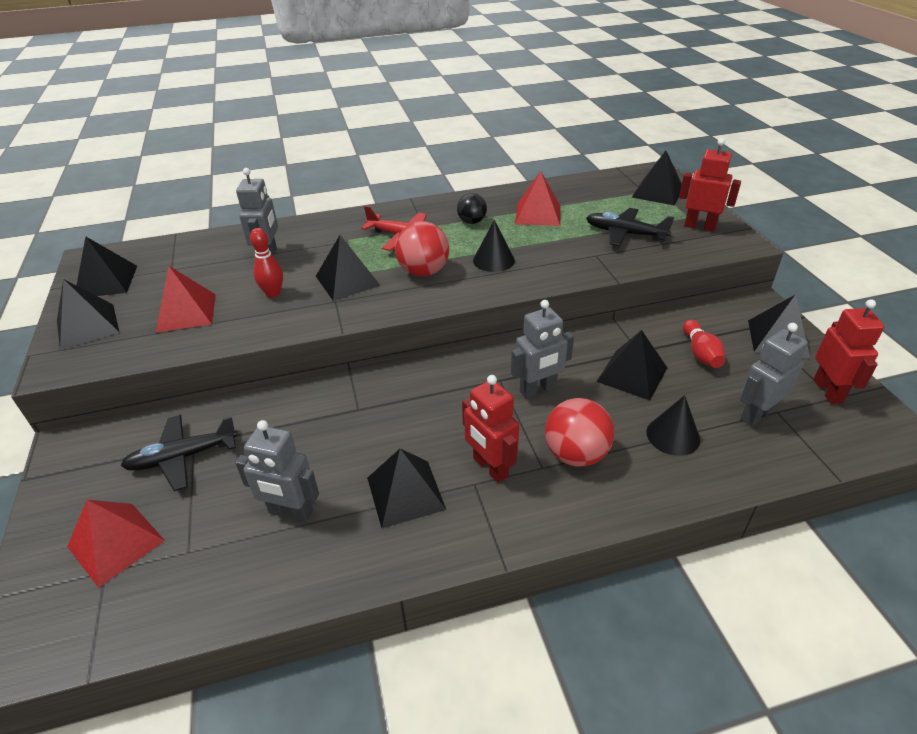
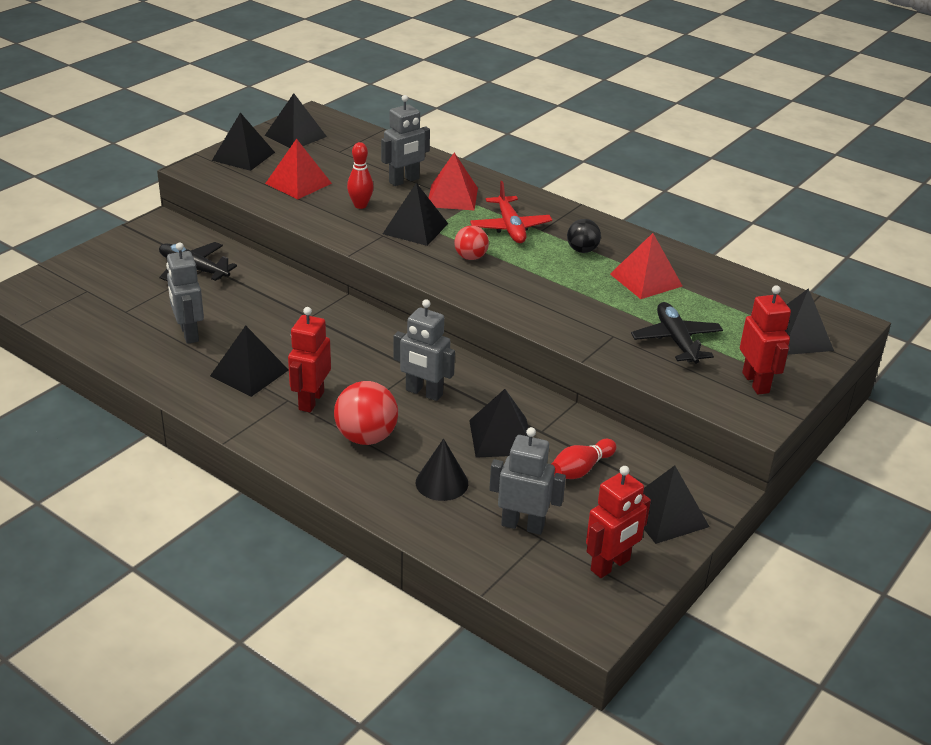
camera: 50 degrees right, 5 degrees down
(116, 543) = (108, 283): red pyramid -> red pyramid (452, 197)
(423, 272) = (470, 257): red ball -> red ball, size x0.62
(493, 260) = (532, 284): black cone -> none

